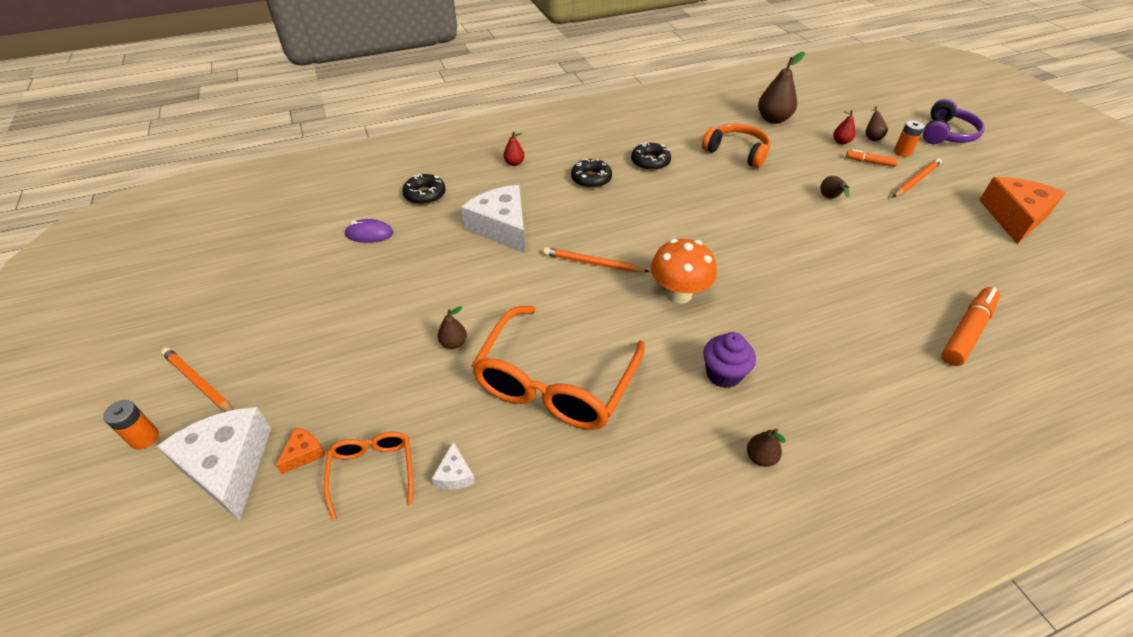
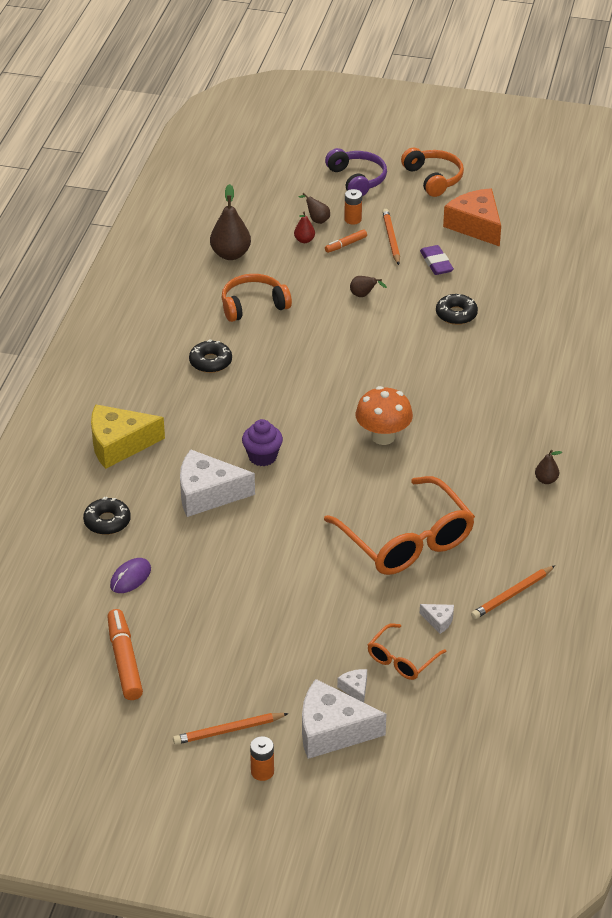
camera: 55 degrees left, 5 degrees down
(304, 453) = (355, 689): orange cheese -> white cheese
(372, 472) = (402, 659): orange glasses -> orange glasses turned 75 degrees counterclockwise
(453, 343) = (319, 576): brown pear -> none
(514, 163) = (119, 444): red pear -> yellow cheese
(591, 179) = (196, 409): black donut -> black donut (456, 314)
(592, 263) = (306, 463): orange pencil -> orange pencil (512, 595)
(723, 374) = (473, 458): purple cupcake -> purple cupcake (262, 457)
(932, 218) = (436, 263): none -> purple eraser
(966, 332) = (543, 329): orange marker -> orange marker (124, 661)
(1020, 168) = (433, 178): none -> orange headphones

